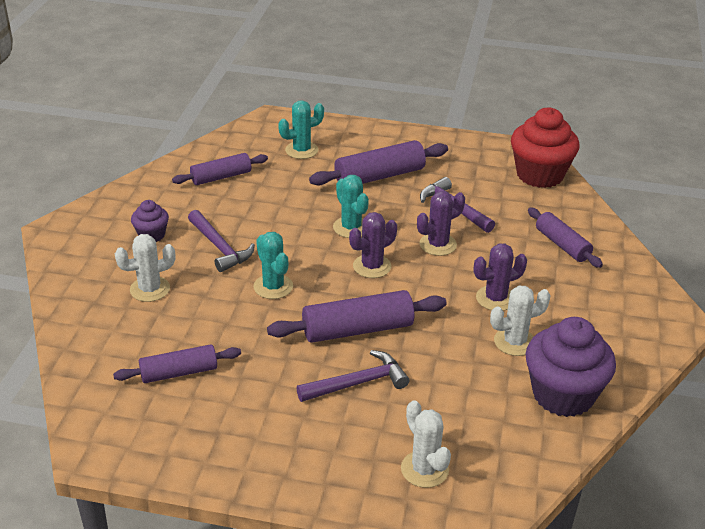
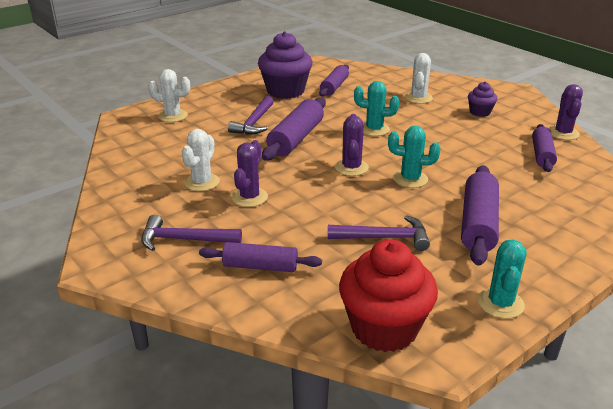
camera: 130 degrees right, 5 degrees down
(220, 247) = (440, 127): purple hammer -> purple hammer (184, 240)
(301, 150) = (563, 204): turquoise cactus -> turquoise cactus (500, 303)
(438, 244) = (342, 205): purple cactus -> purple cactus (563, 133)
(563, 395) = (138, 175): purple cupcake -> purple cupcake (285, 91)

